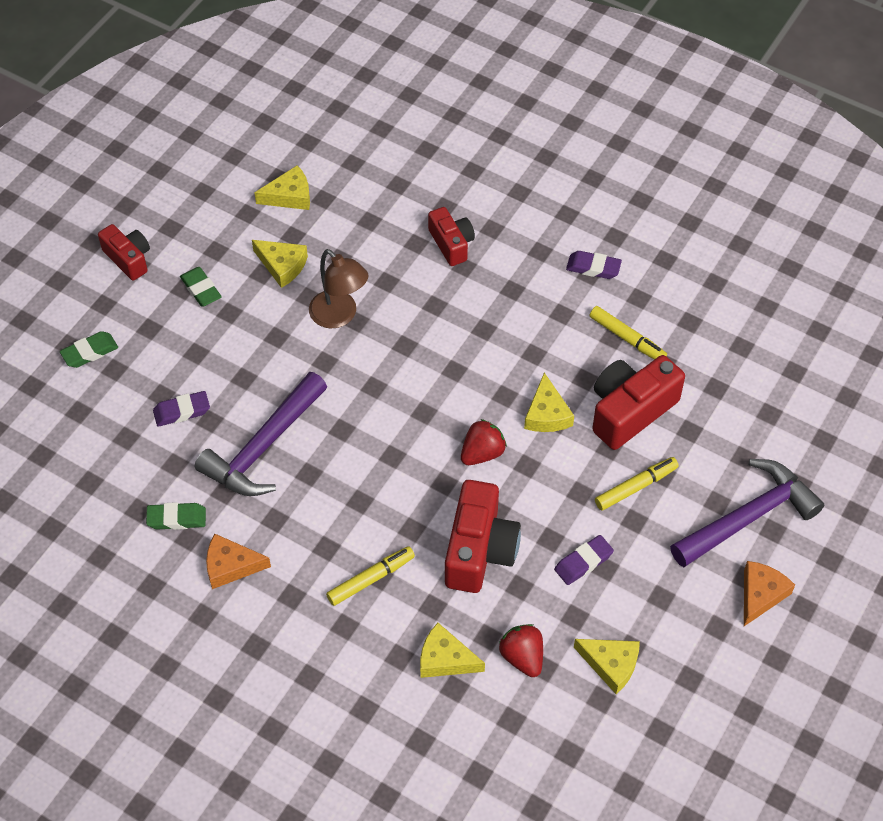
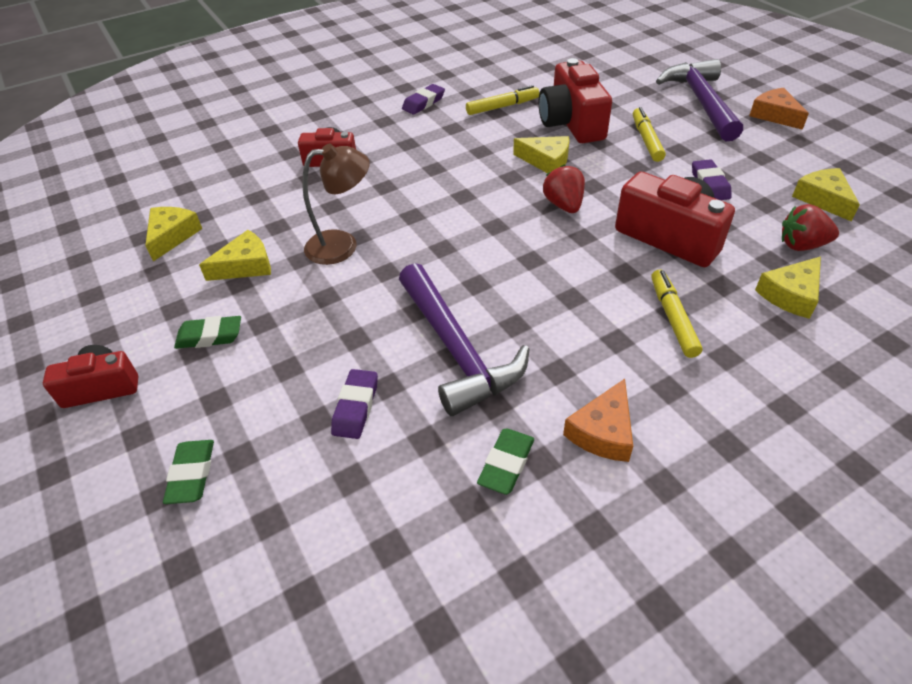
camera: 60 degrees left, 10 degrees down
(611, 664) = (823, 199): yellow cheese -> yellow cheese turned 75 degrees counterclockwise

